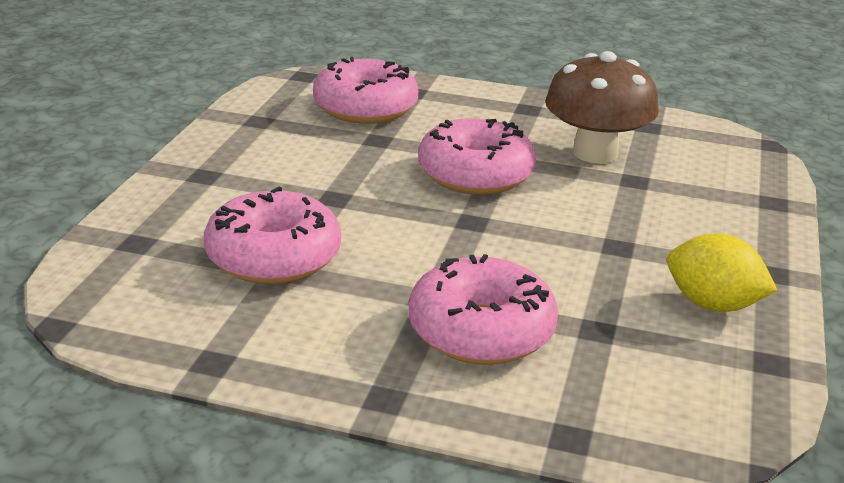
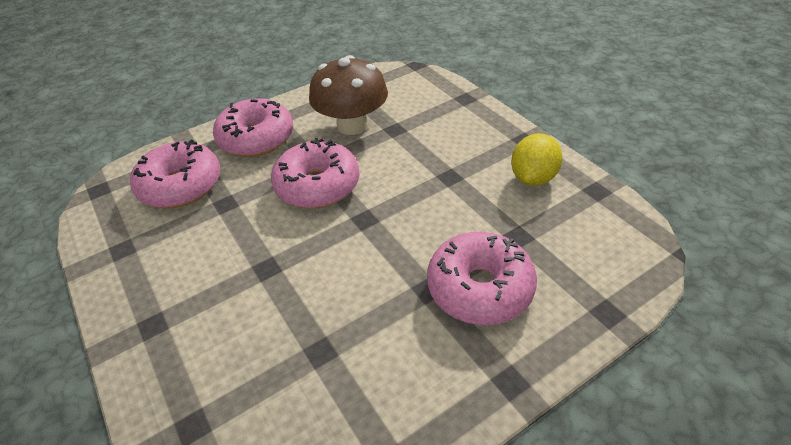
camera: 45 degrees left, 15 degrees up
(273, 257) = (301, 346): pink donut -> pink donut (256, 138)
(712, 304) = (533, 178): yellow lemon -> yellow lemon turned 45 degrees counterclockwise

